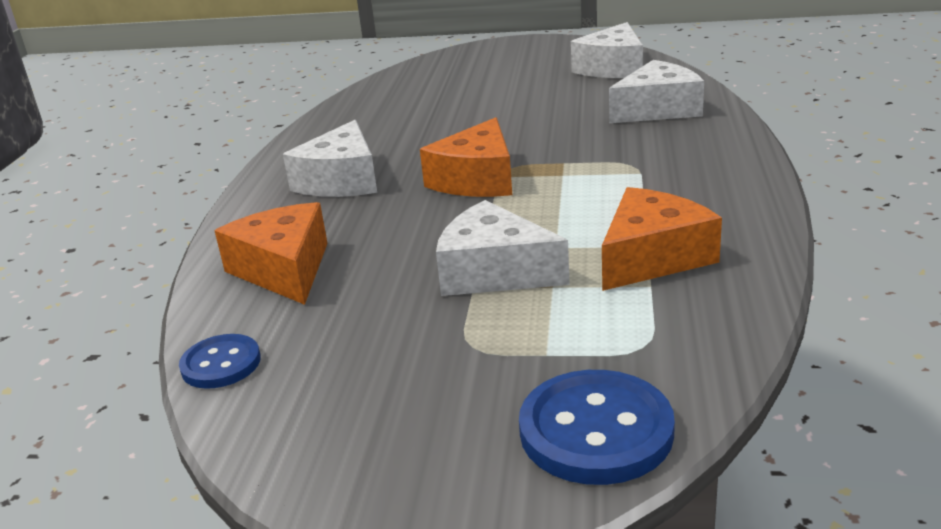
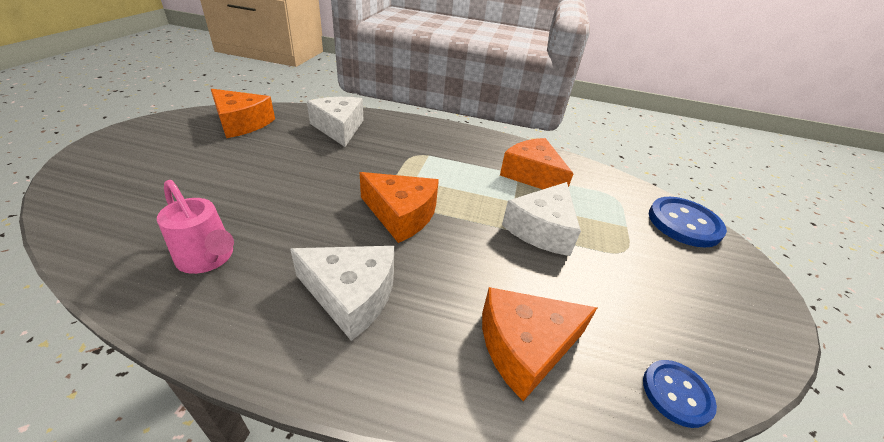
camera: 90 degrees left, 10 degrees up
(373, 121) = (208, 259): none -> pink watering can
(612, 68) = (241, 123): white cheese -> orange cheese

